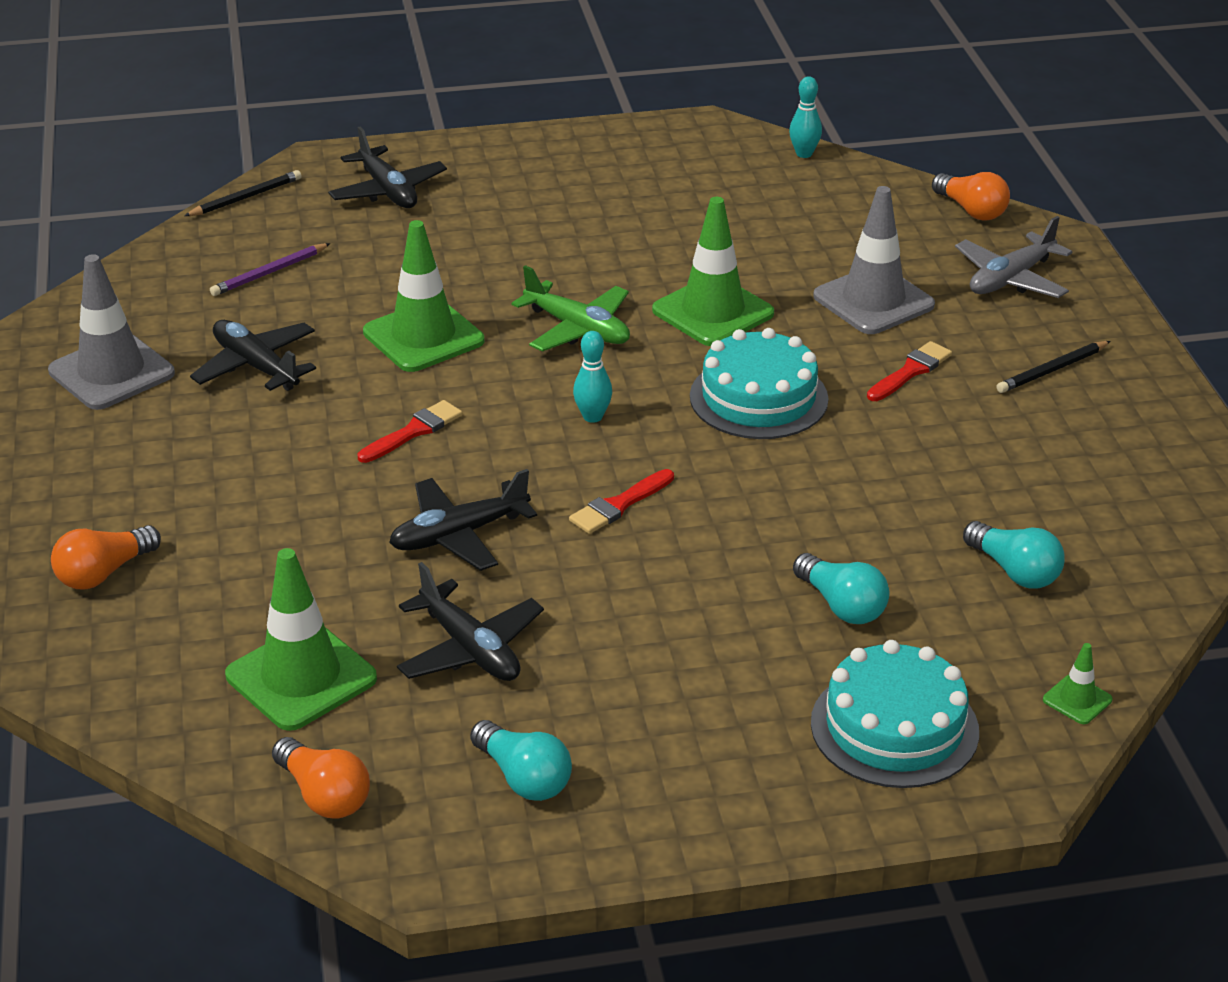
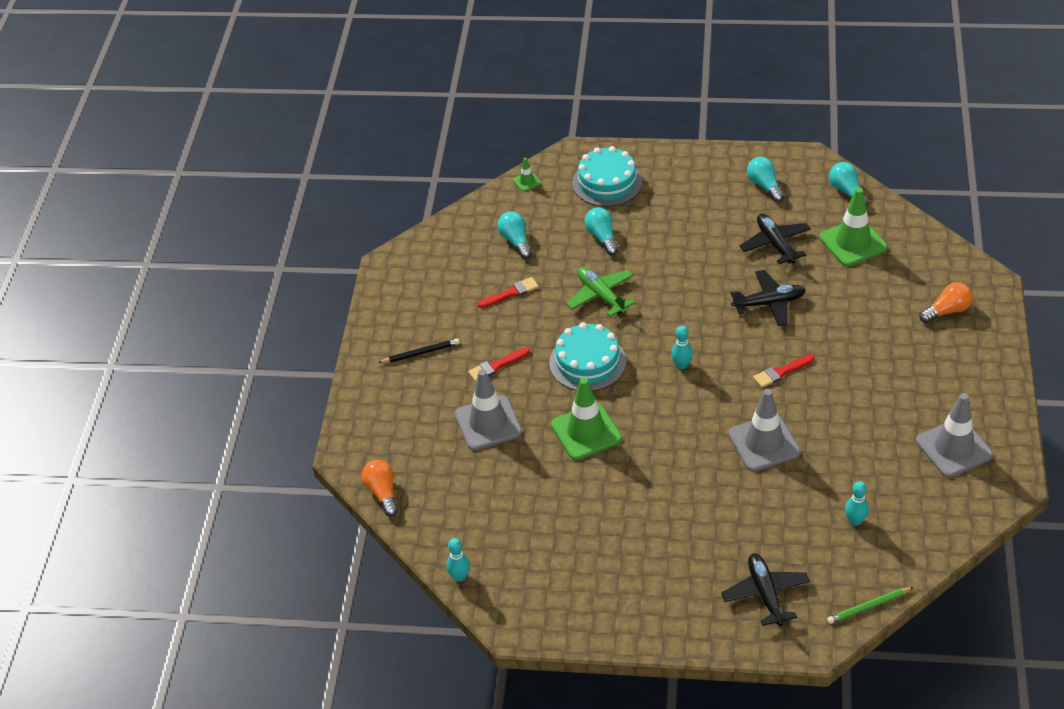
camera: 160 degrees left, 10 degrees up
(246, 198) = (868, 606): black pencil -> green pencil
(256, 366) = (866, 437): black plane -> none
(269, 273) = (855, 520): purple pencil -> turquoise bowling pin
(324, 795) = (847, 191): orange light bulb -> turquoise light bulb
(423, 337) = (764, 443): green traffic cone -> grey traffic cone
(577, 329) = (671, 433): green plane -> green plane (601, 296)
(619, 505) = (685, 307): red brush -> red brush (511, 293)
(1011, 279) = (397, 426): grey plane -> none

